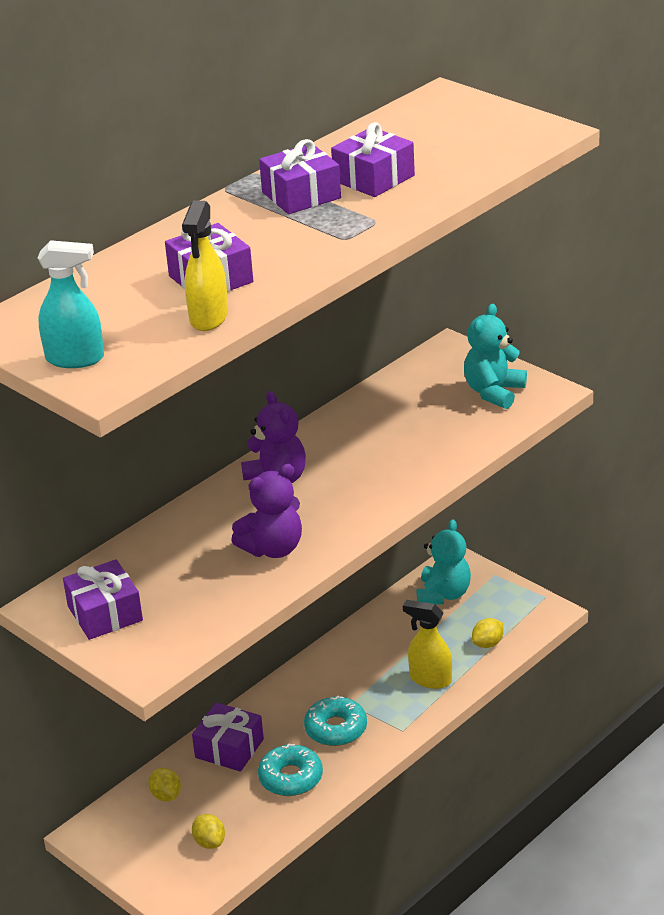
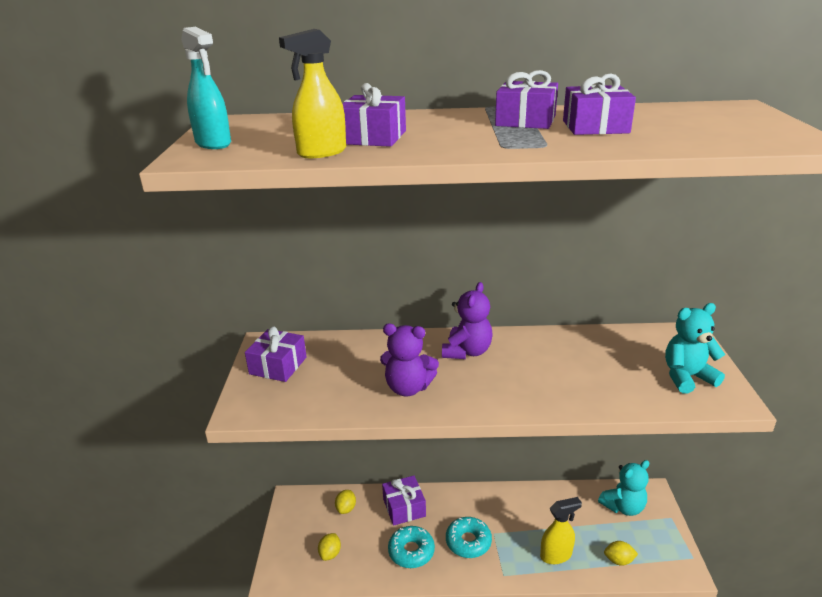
camera: 45 degrees right, 5 degrees down
(430, 679) = (556, 555): yellow spray bottle -> yellow spray bottle turned 90 degrees clockwise

